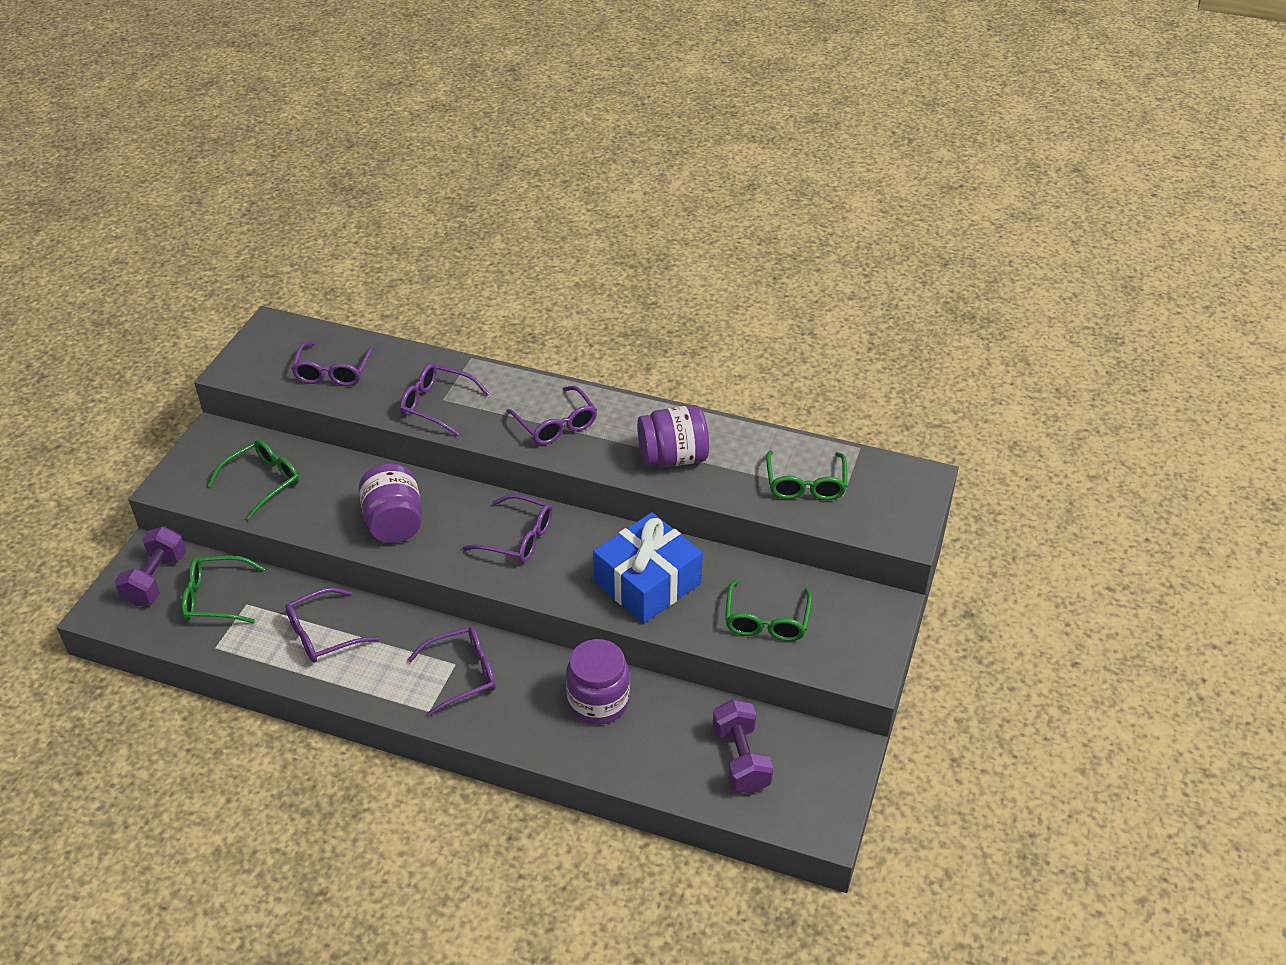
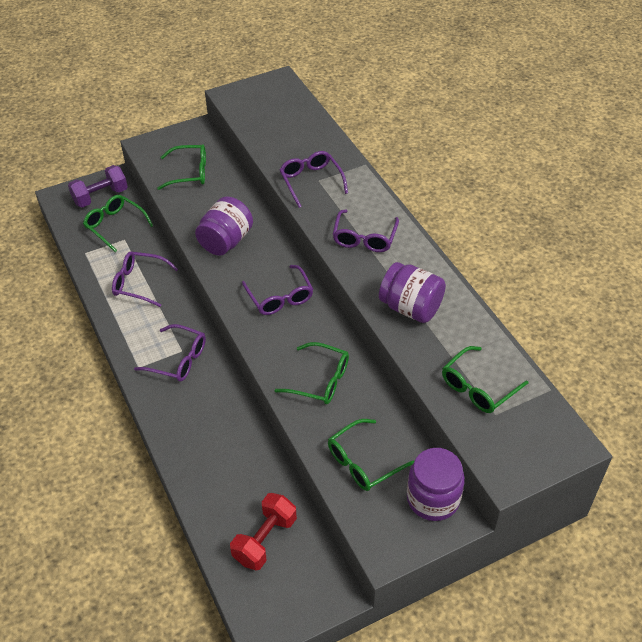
camera: 45 degrees right, 5 degrees up
(333, 372) = (279, 127): purple glasses -> none
(598, 702) = (228, 434): purple jar -> purple jar (433, 498)
(647, 582) = (320, 380): blue gift -> green glasses
(741, 759) = (265, 540): purple dumbbell -> red dumbbell

